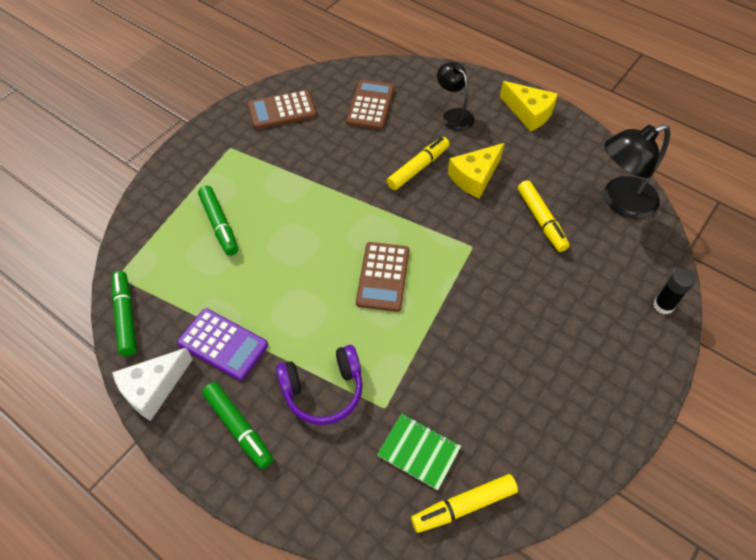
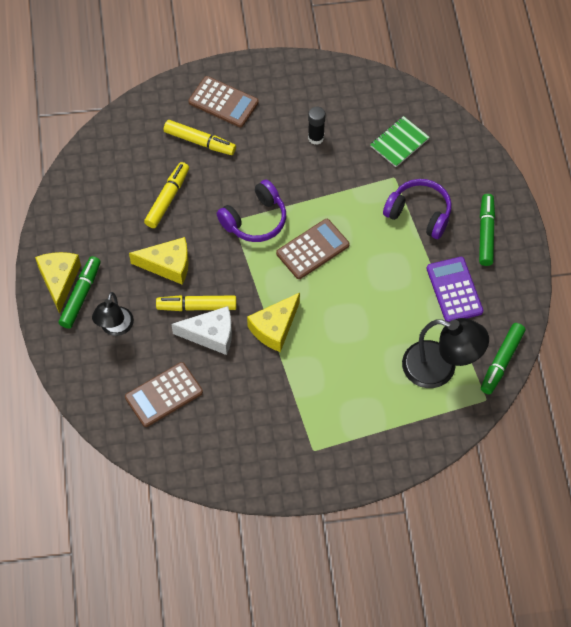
camera: 135 degrees left, 5 degrees up
(153, 388) = (518, 297): white cheese -> white cheese (211, 335)
(219, 225) = (383, 382): green marker -> green marker (81, 295)
(282, 110) = (237, 453): brown calculator -> brown calculator (223, 102)
(345, 197) = (274, 328): none -> yellow cheese
(419, 451) = (399, 142): green notebook -> green notebook turned 60 degrees clockwise
(456, 261) = (255, 220): none -> purple headphones
(463, 506) = (403, 103): yellow marker -> yellow marker (200, 142)
(620, 201) = (100, 166): black lamp -> black lamp (440, 369)
(663, 305) = (172, 95): black glue stick -> black glue stick (316, 138)

